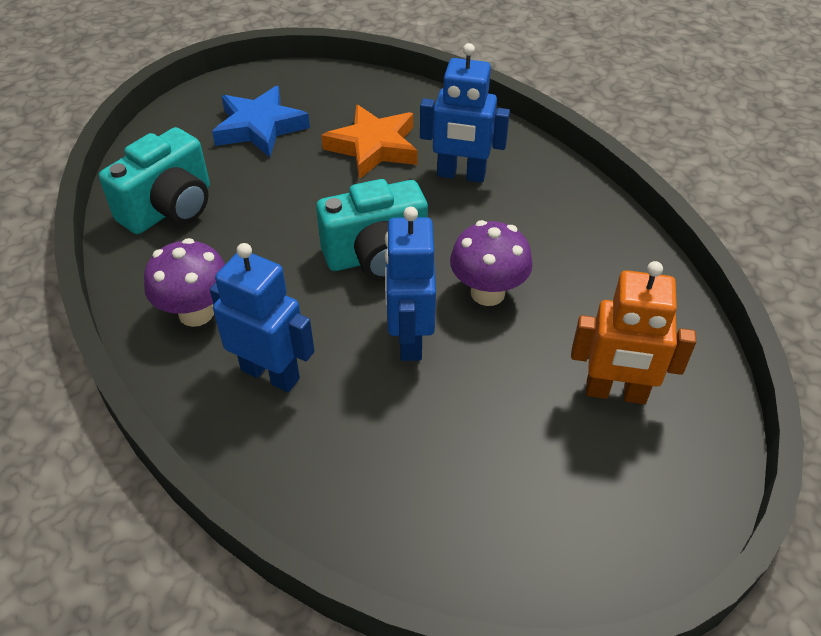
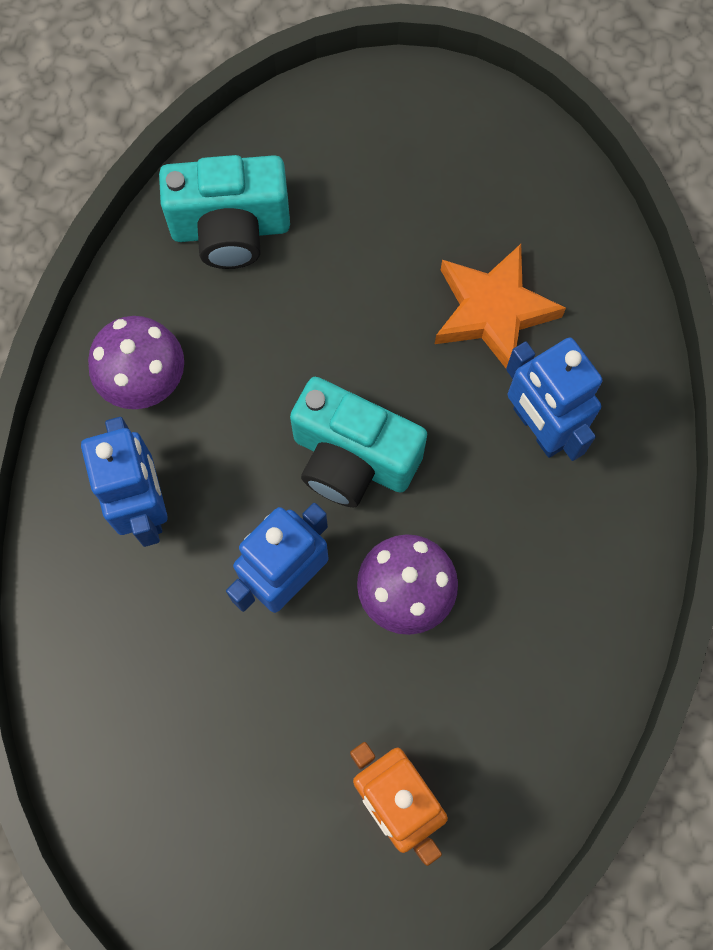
camera: 45 degrees right, 25 degrees up
(259, 127) = (409, 183): blue star -> none

